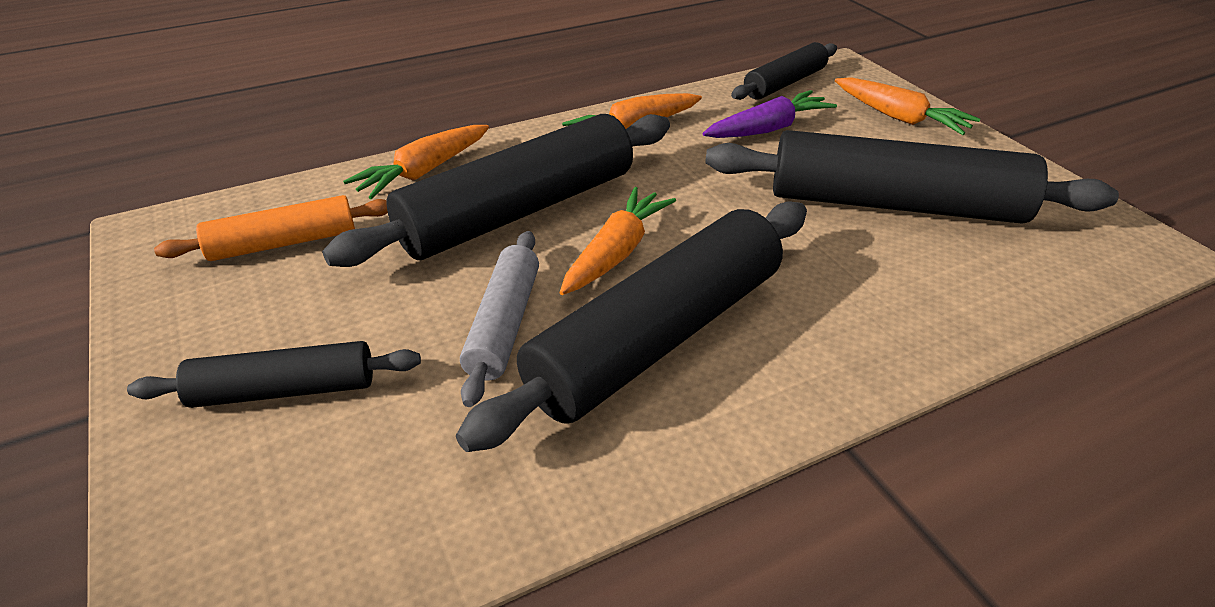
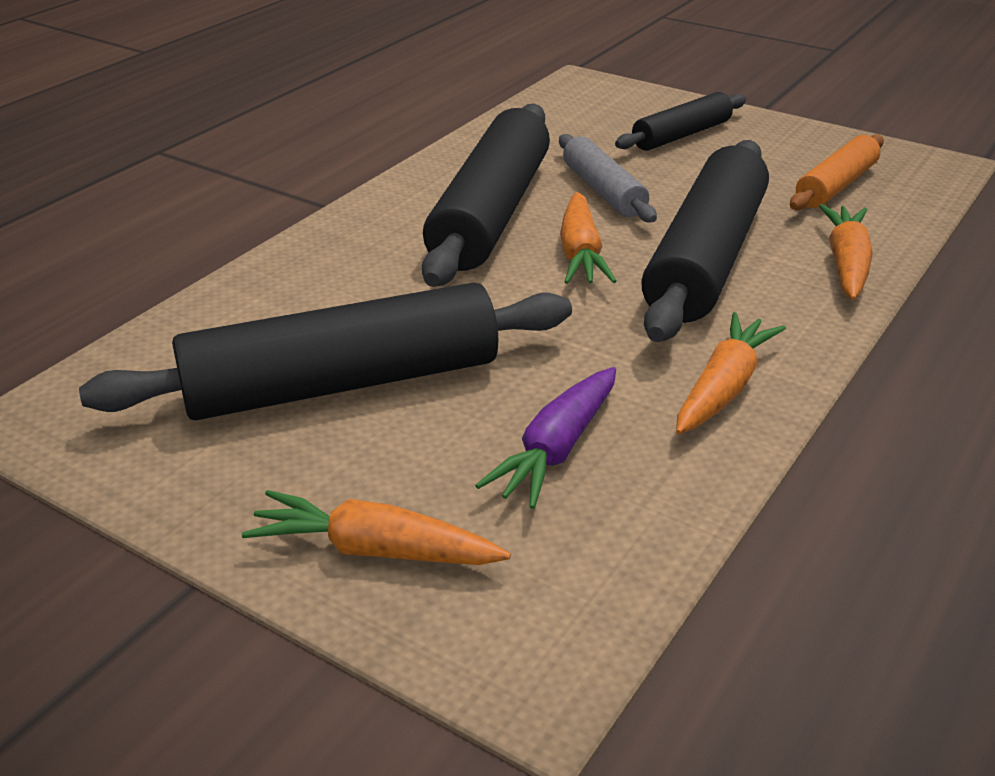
camera: 150 degrees right, 5 degrees down
(784, 83) = (605, 571): black rolling pin -> none

